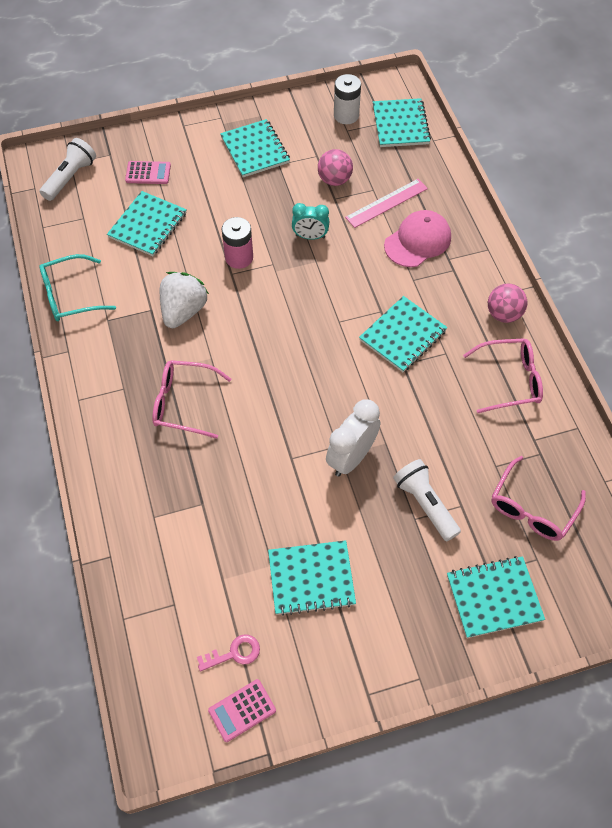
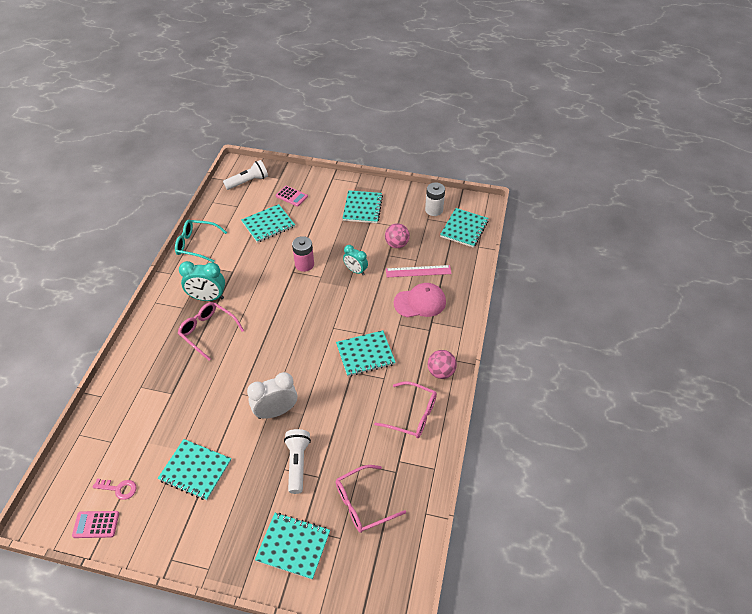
camera: 30 degrees right, 10 degrees down
(146, 360) = (207, 298): none -> turquoise clock
(183, 311) = (249, 280): white strawberry -> none

